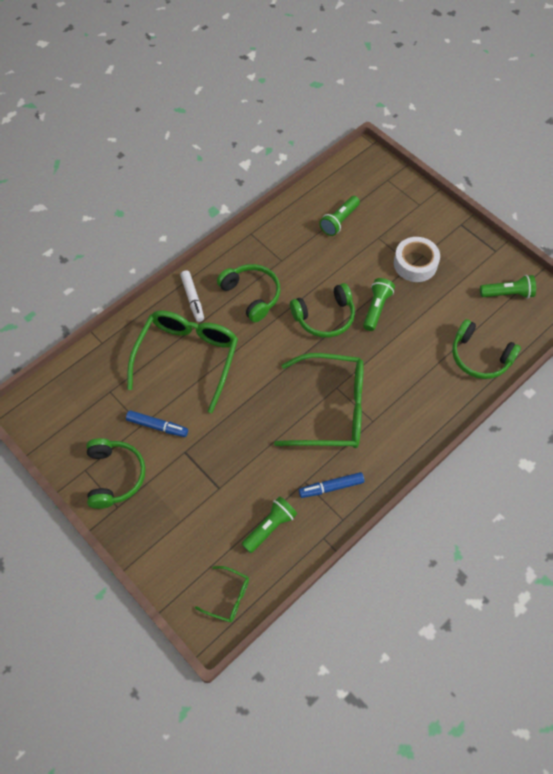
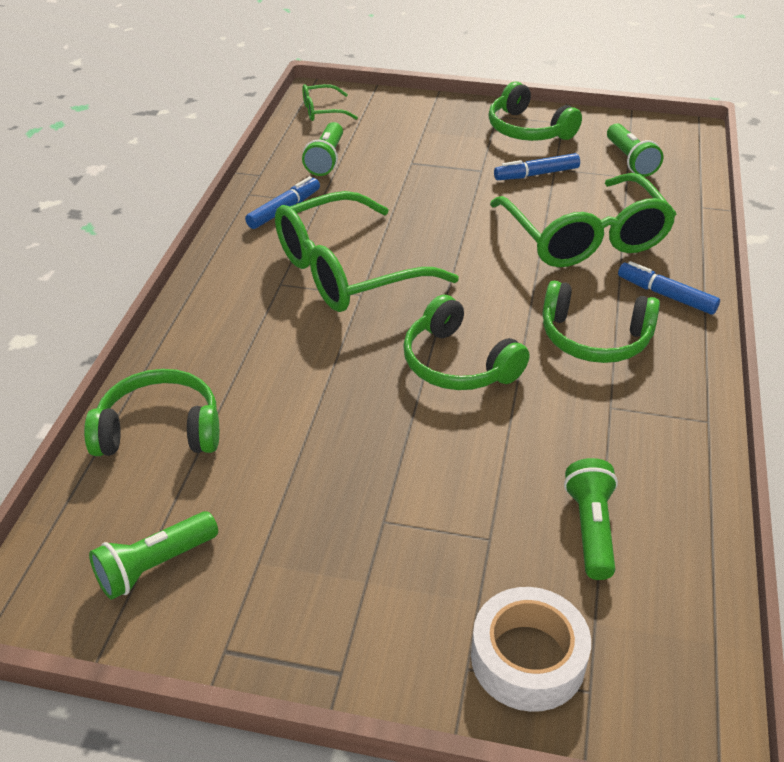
camera: 145 degrees right, 20 degrees down
(192, 299) = (666, 295): white marker -> blue marker
(324, 317) = (458, 363): green headphones -> green headphones turned 75 degrees counterclockwise
(376, 308) = (387, 415): green flashlight -> green flashlight (630, 161)
(415, 264) = (377, 526): white tape -> white tape (528, 658)

